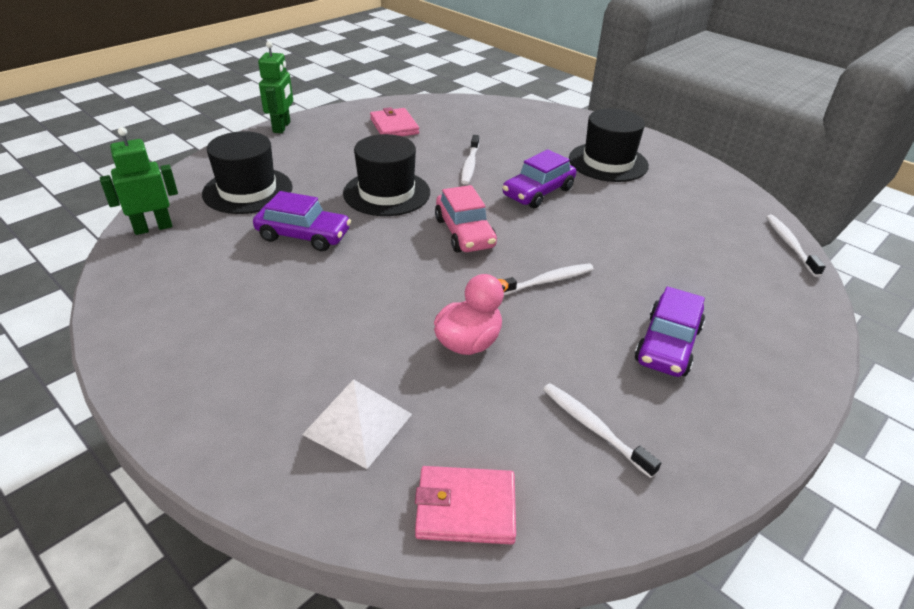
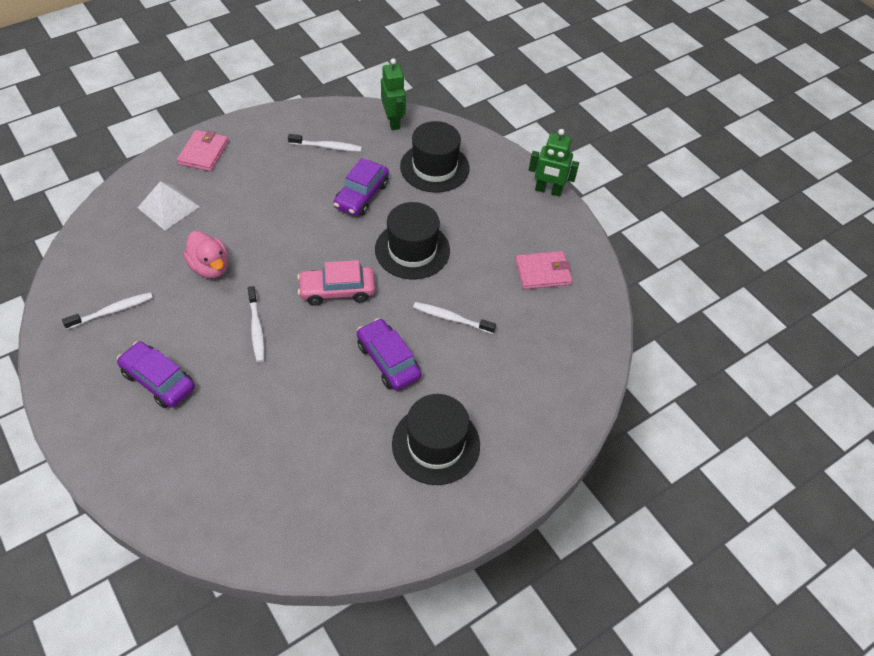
camera: 100 degrees right, 15 degrees up
(465, 508) = (93, 241): pink wallet -> pink wallet (203, 153)
(790, 245) = (239, 549): white toothbrush -> white toothbrush (327, 147)

